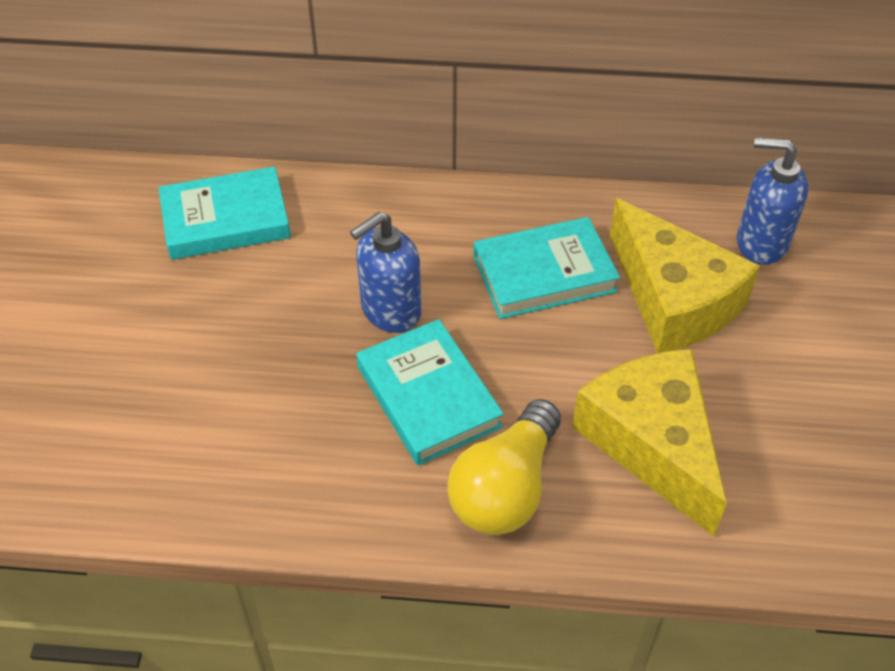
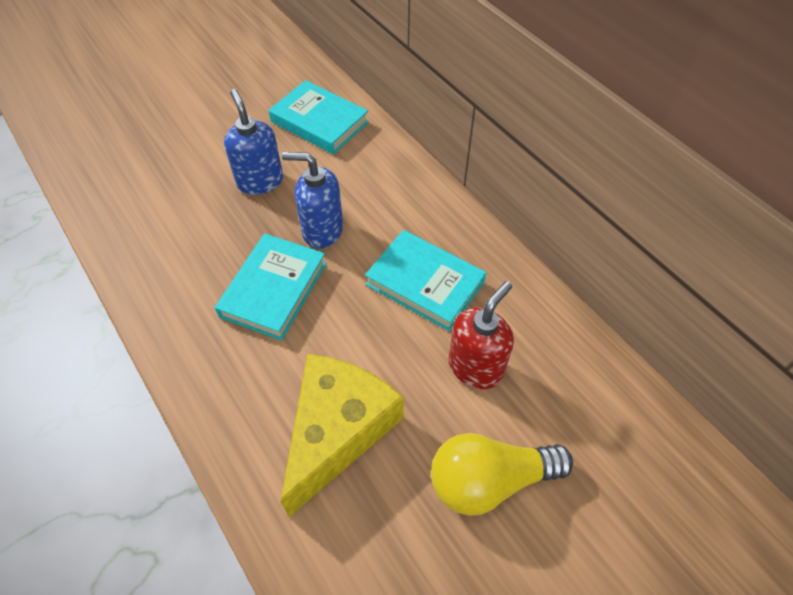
camera: 50 degrees right, 5 degrees up
(505, 488) = (236, 371): yellow light bulb -> yellow light bulb (489, 480)
(673, 299) = (475, 367): yellow cheese -> red soap dispenser
(761, 243) = (585, 389): blue soap dispenser -> blue soap dispenser (260, 181)

